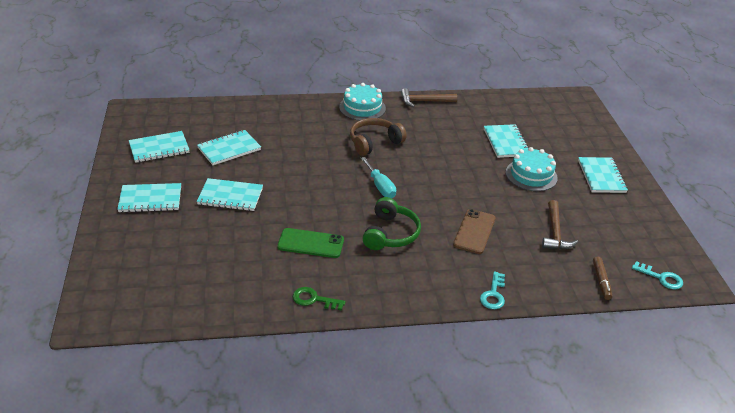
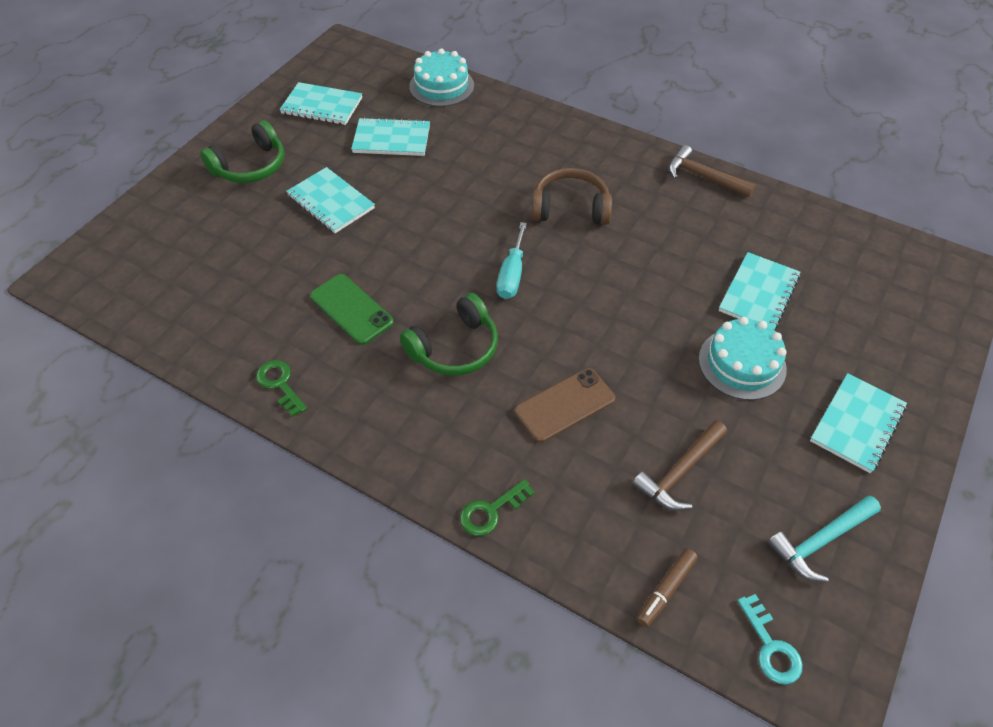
camera: 40 degrees right, 15 degrees up
(150, 199) = (251, 166): turquoise notebook -> green headphones
(362, 108) = (607, 151): turquoise cake -> turquoise cake (441, 86)
(493, 294) = (491, 511): turquoise key -> green key
(636, 228) = (820, 541): none -> turquoise hammer

